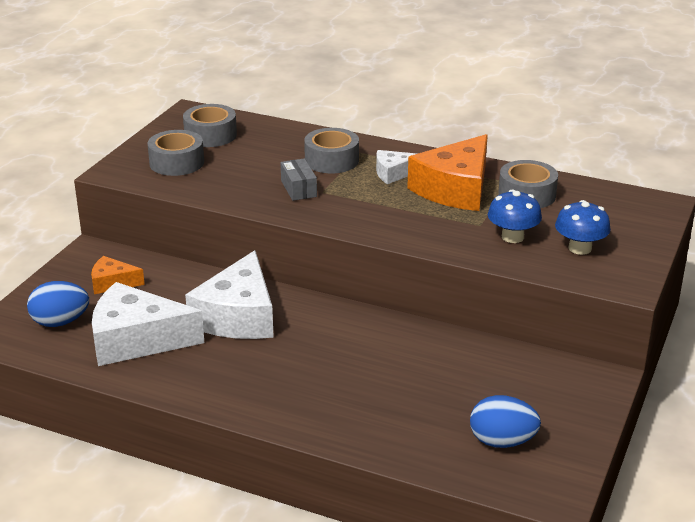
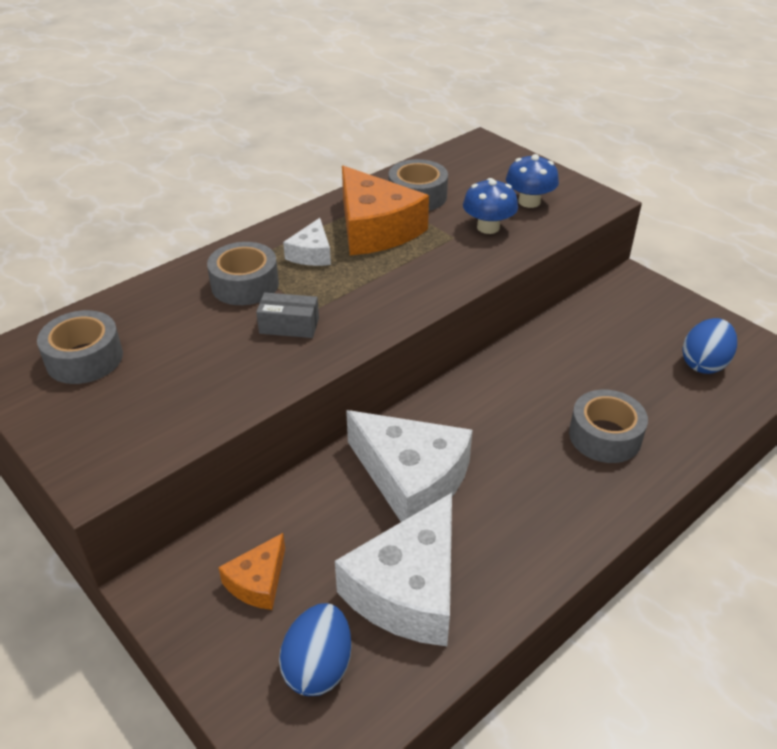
camera: 65 degrees left, 10 degrees up
(176, 162) = (129, 408): grey tape -> grey tape (605, 436)

